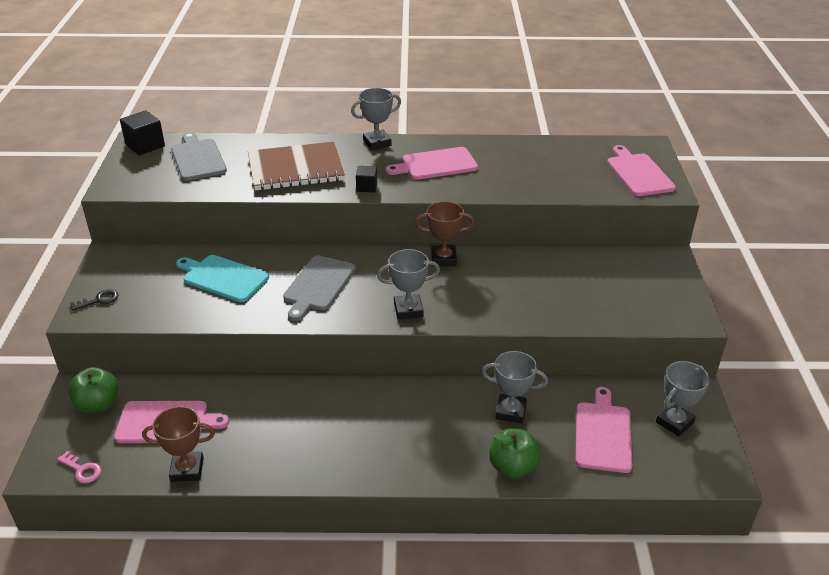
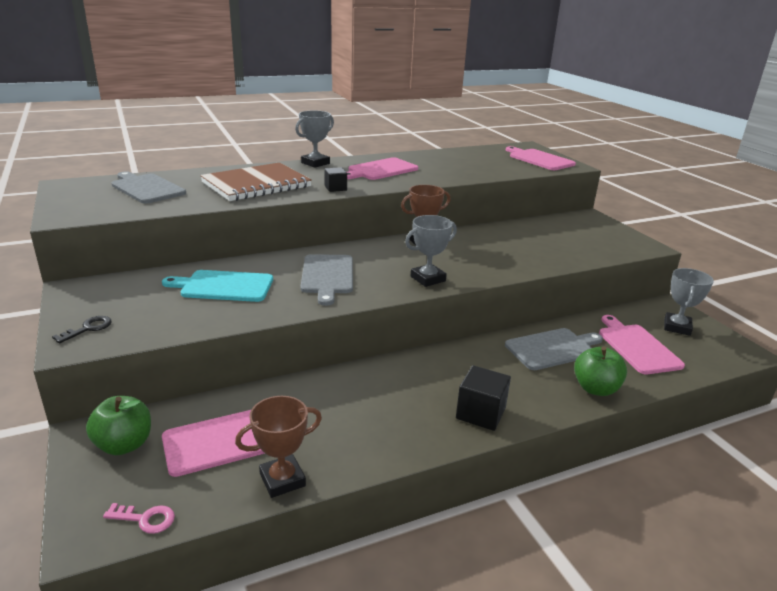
camera: 25 degrees left, 10 degrees down
(145, 145) = (78, 186): black cube -> black cube (480, 413)
(510, 411) = (553, 349): grey trophy -> grey cutting board

